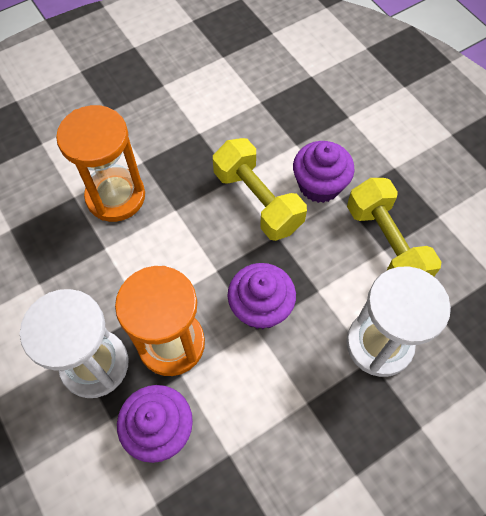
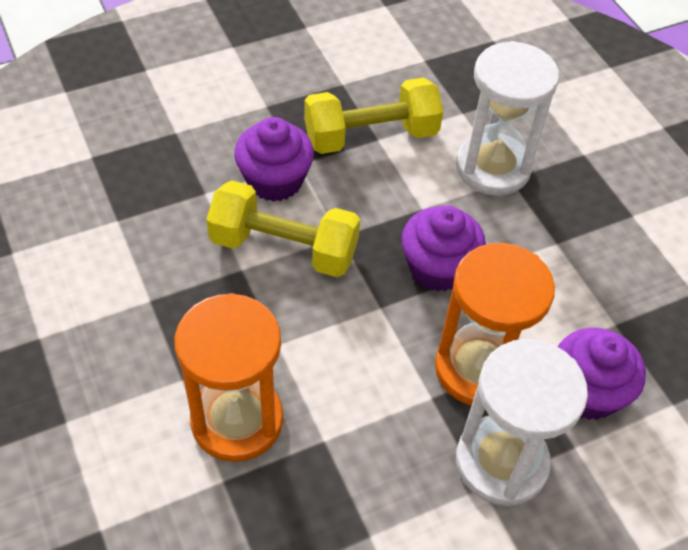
camera: 85 degrees left, 10 degrees down
(257, 201) = (284, 248): yellow dumbbell -> yellow dumbbell turned 45 degrees clockwise

